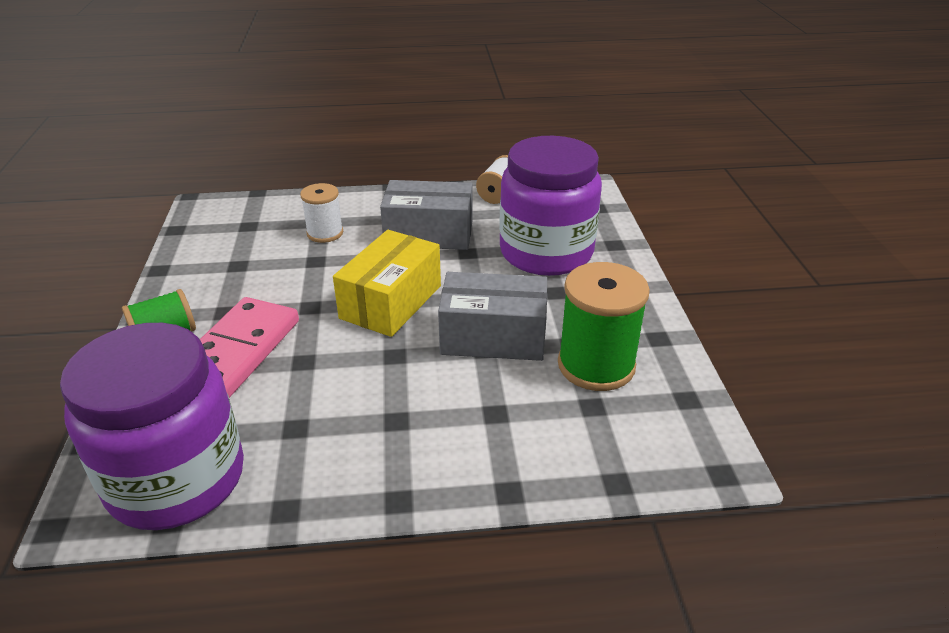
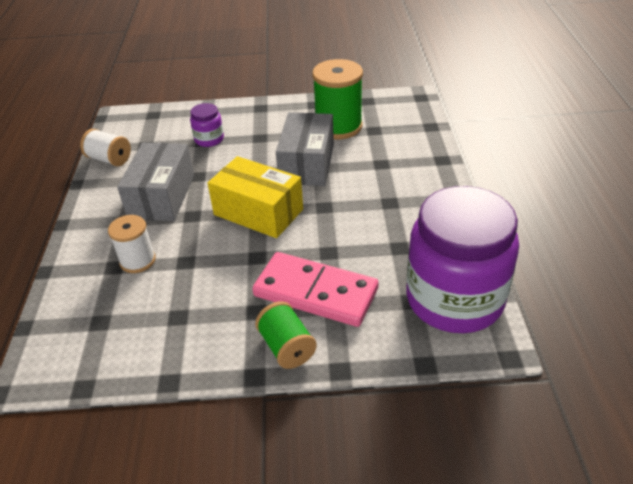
camera: 85 degrees left, 5 degrees up
(546, 253) = (209, 139): purple jar -> purple jar, size x0.42

